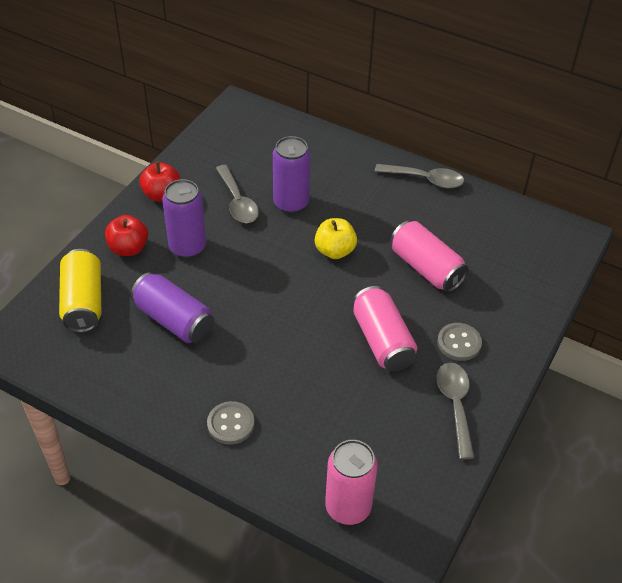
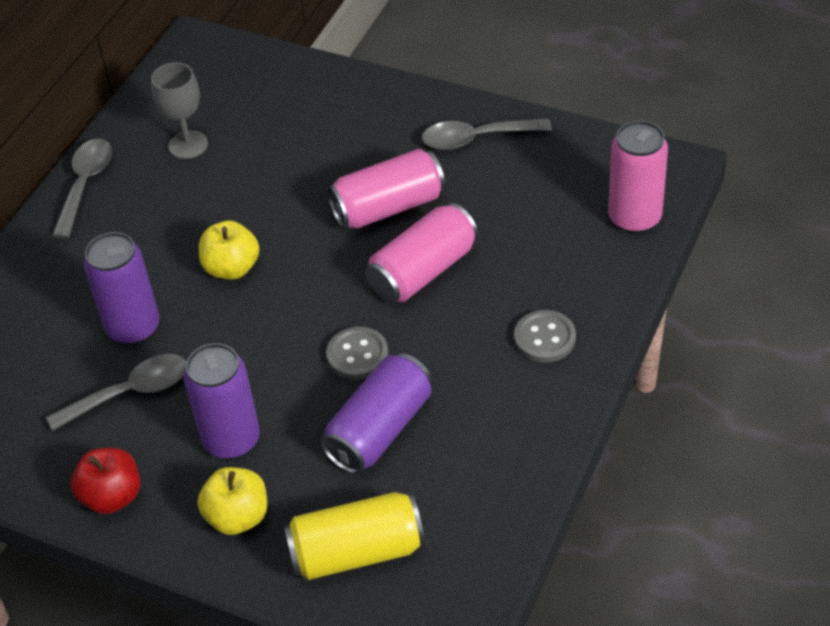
camera: 90 degrees left, 0 degrees up
(128, 248) = (237, 517): red apple -> yellow apple
(426, 268) = (259, 174): pink can -> pink can (423, 271)
(459, 343) = (382, 139): grey button -> grey button (357, 355)
(461, 230) = (188, 145): none -> grey goblet

